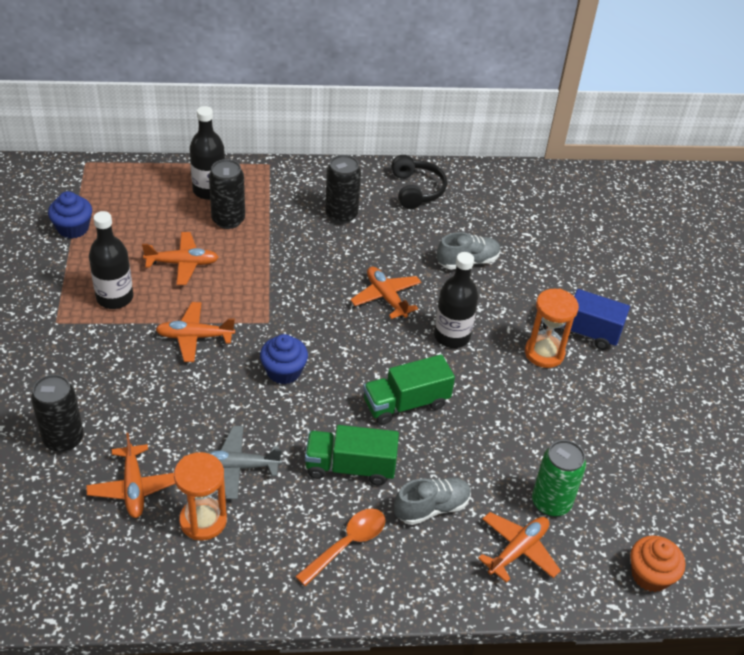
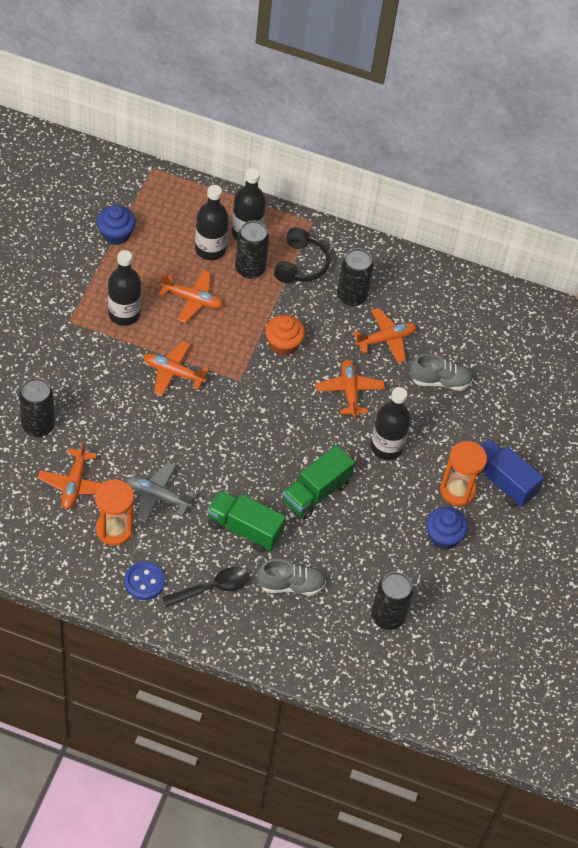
camera: 20 degrees right, 10 degrees up
(179, 214) = (210, 249): none -> black bottle
(265, 566) = (144, 581): none -> blue button
(283, 371) = (231, 429): blue cupcake -> blue cupcake (443, 536)
(347, 544) = (212, 588): orange spoon -> black spoon
(406, 403) = (316, 493): green truck -> green truck turned 45 degrees counterclockwise
(416, 190) = (433, 293): black headphones -> black headphones (301, 264)
(518, 550) = (339, 643): orange plane -> orange plane (386, 339)
(551, 502) = (387, 617): green can -> black can
(650, 575) = (432, 701): orange cupcake -> orange cupcake (283, 344)

